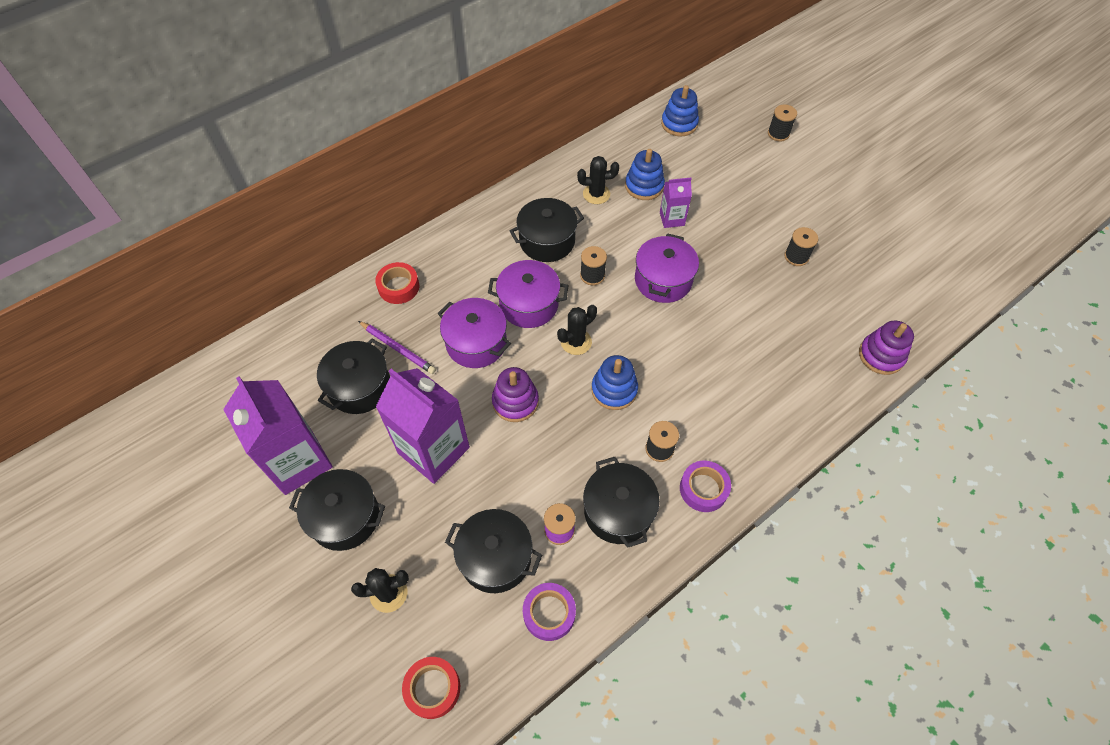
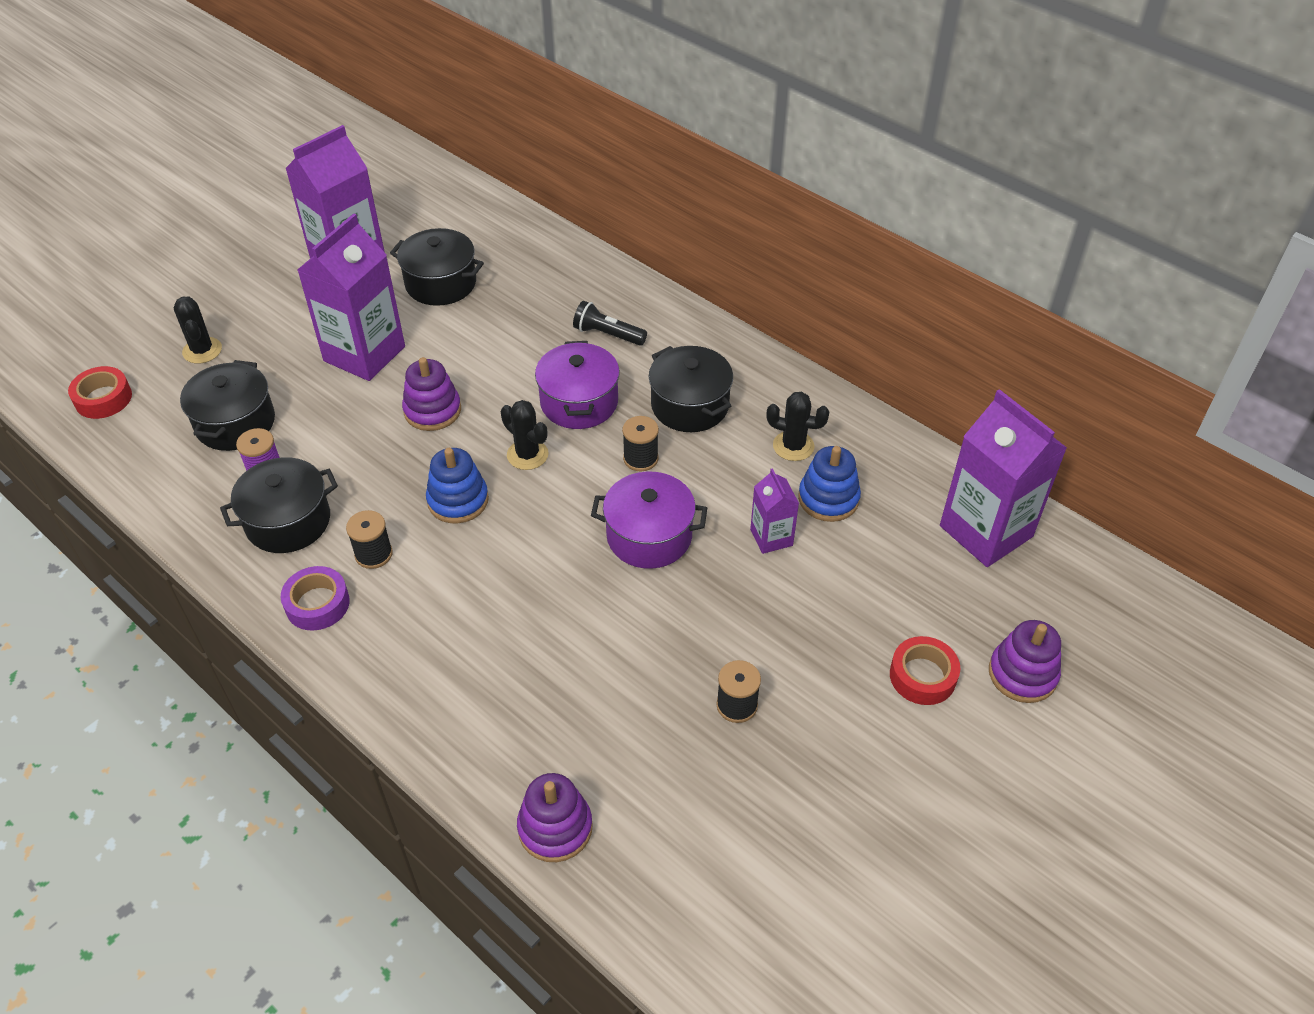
camera: 80 degrees right, 10 degrees down
(345, 517) = (285, 304): black pot -> none
(398, 287) = (584, 286): red tape -> red tape (922, 676)
(398, 349) = (495, 302): purple pencil -> none
(460, 278) = (607, 334): none -> black flashlight
(476, 343) = (512, 364): purple pot -> none
(549, 613) = (169, 475): purple tape -> none
(596, 194) = (793, 446): black cactus -> black cactus turned 60 degrees counterclockwise
(679, 124) = (986, 531): blue stacking toy -> purple carton
(778, 134) = (1022, 674): black spool -> purple stacking toy

